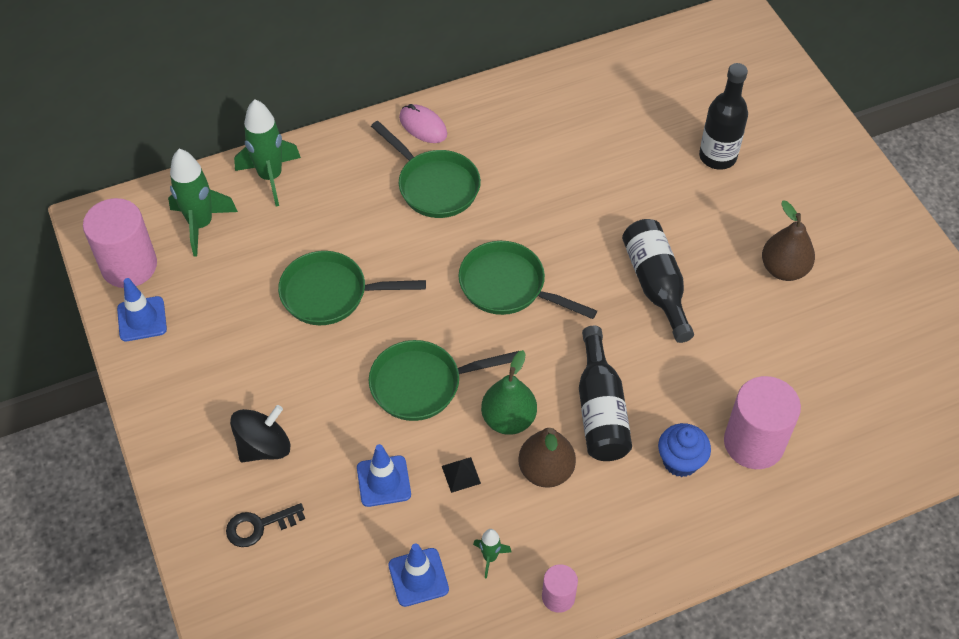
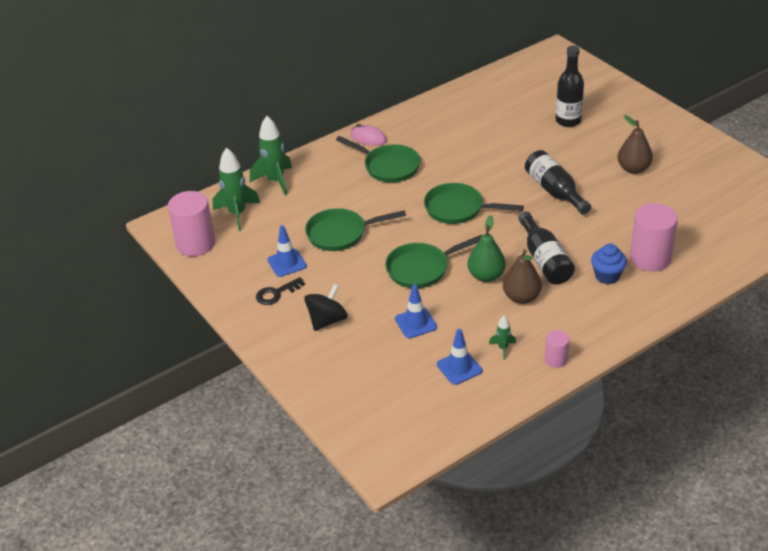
camera: 10 degrees left, 15 degrees down
(142, 319) = (216, 270): blue traffic cone -> blue traffic cone (287, 263)
(259, 526) = (340, 362): black key -> black key (276, 293)
(461, 474) = (466, 310): black pyramid -> none

